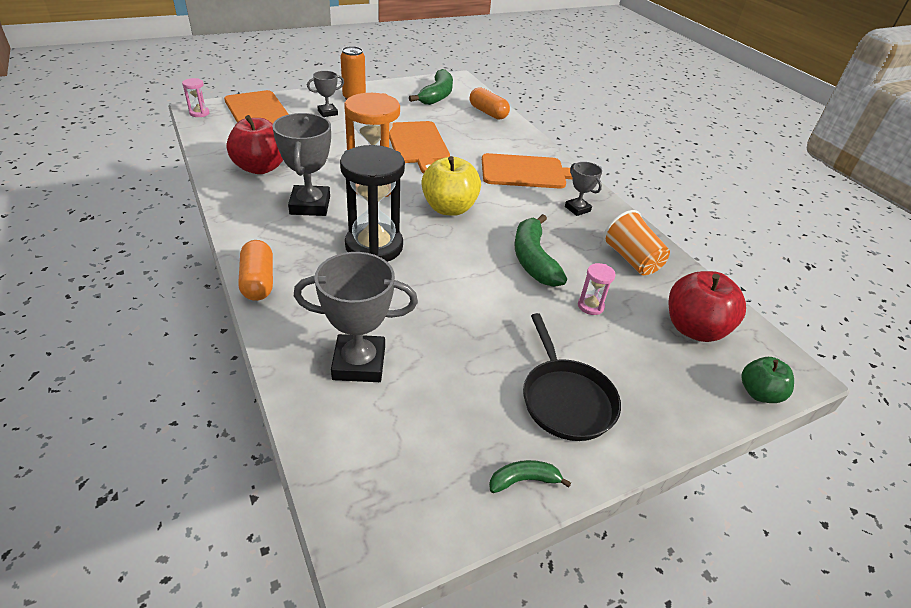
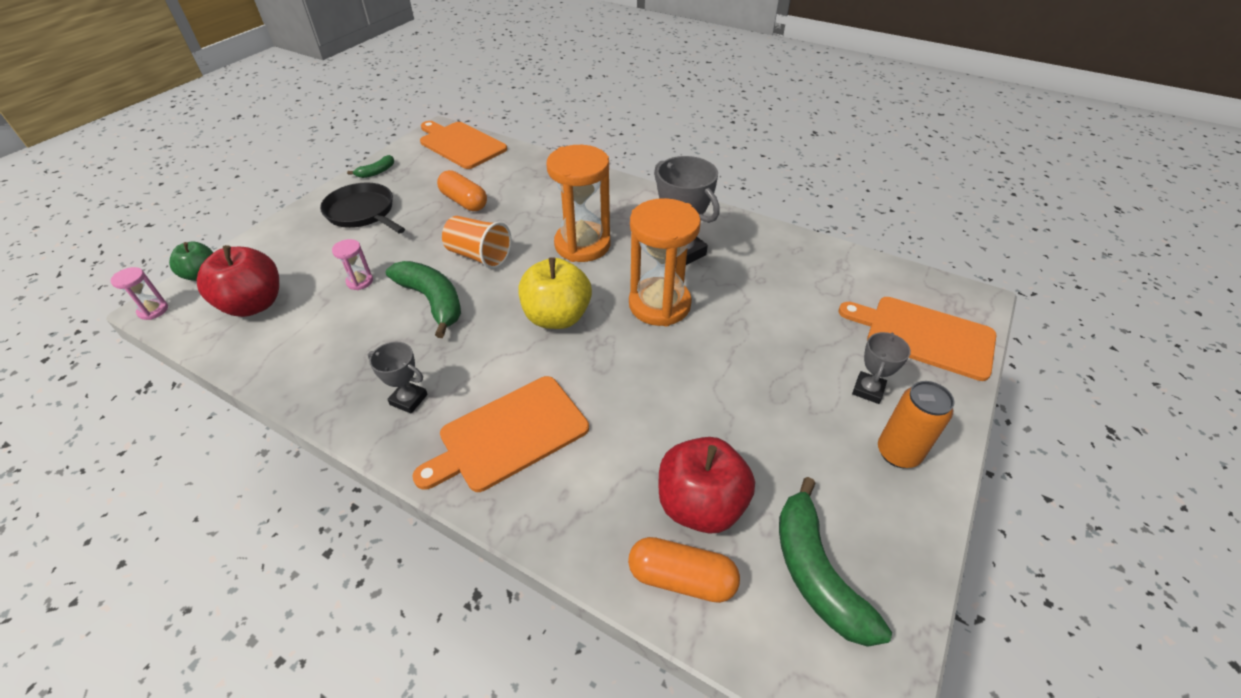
camera: 150 degrees right, 5 degrees up
(199, 113) = (960, 295): pink hourglass -> pink hourglass (153, 310)
(258, 281) = (627, 187): orange capsule -> orange capsule (464, 201)
(260, 168) = (779, 265): red apple -> red apple (700, 504)
(359, 363) = (510, 178): grey trophy -> none
(374, 246) = (582, 245): black hourglass -> orange hourglass
(417, 144) = (691, 400): orange cutting board -> orange cutting board (461, 144)
(631, 259) = (323, 353): orange cup -> orange cup (479, 256)

